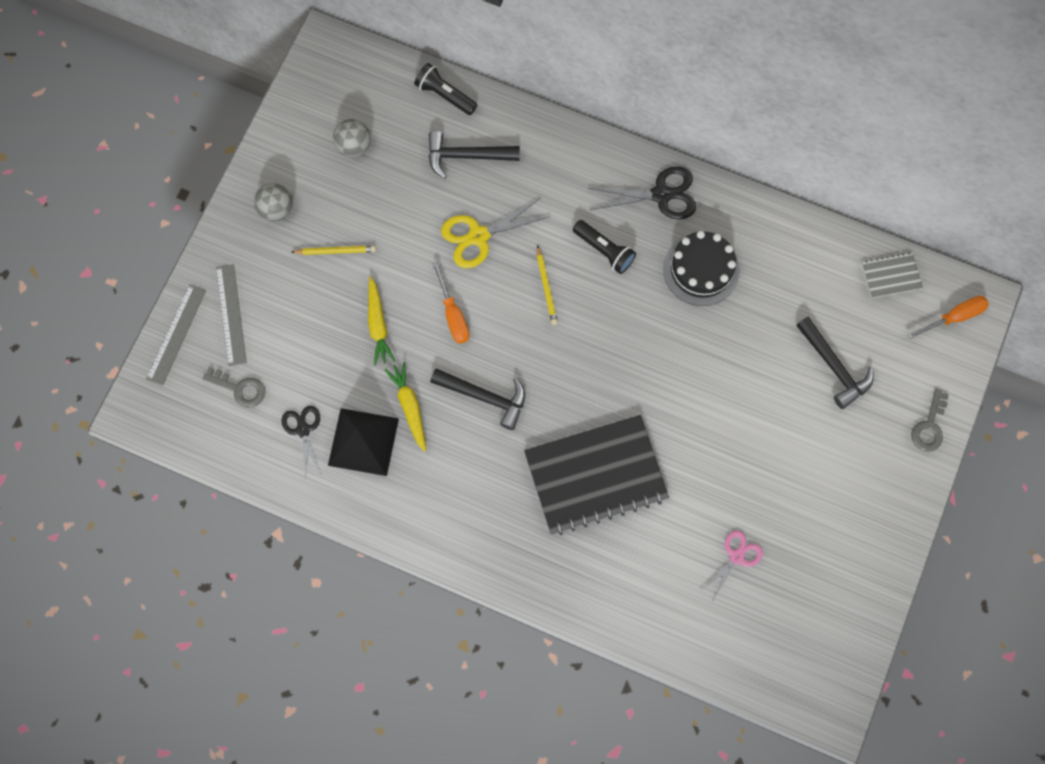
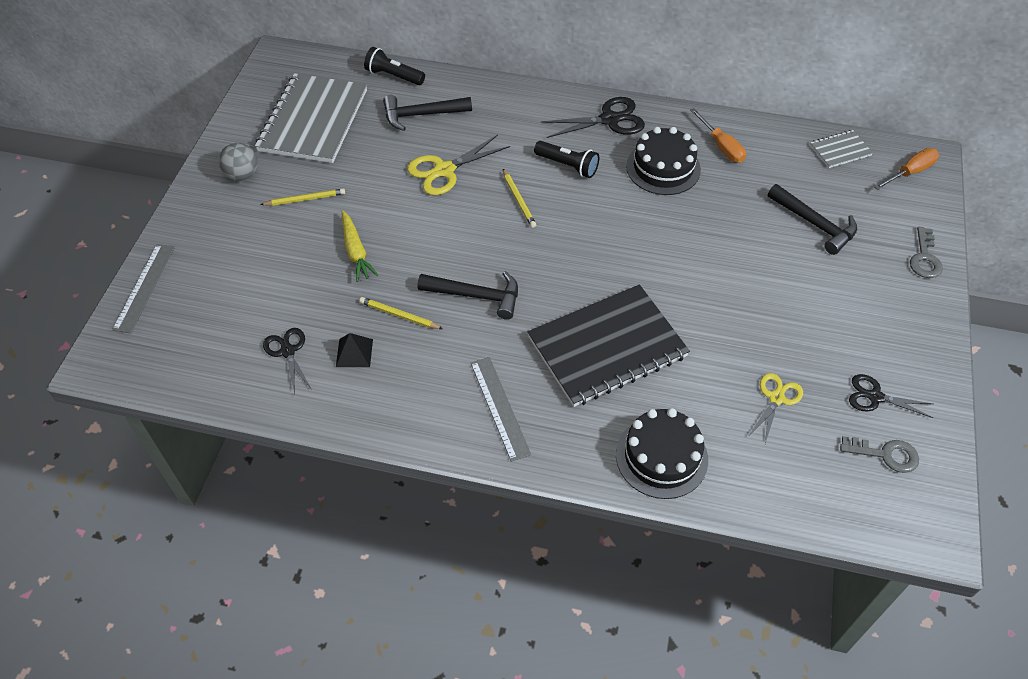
camera: 10 degrees left, 20 degrees down
(231, 314) = (202, 263): grey ruler -> grey ruler (499, 407)
(240, 389) = (216, 325): grey key -> grey key (886, 454)
(354, 146) = (313, 120): grey ball -> grey notebook
(363, 442) = (354, 353): black pyramid -> black pyramid, size x0.52
(410, 407) = (399, 315): yellow carrot -> yellow pencil
(453, 315) = (430, 233): orange screwdriver -> orange screwdriver (721, 146)
(618, 597) = (661, 457): none -> black cake
(736, 557) = (776, 398): pink scissors -> yellow scissors
(827, 571) = (875, 397): none -> black scissors

